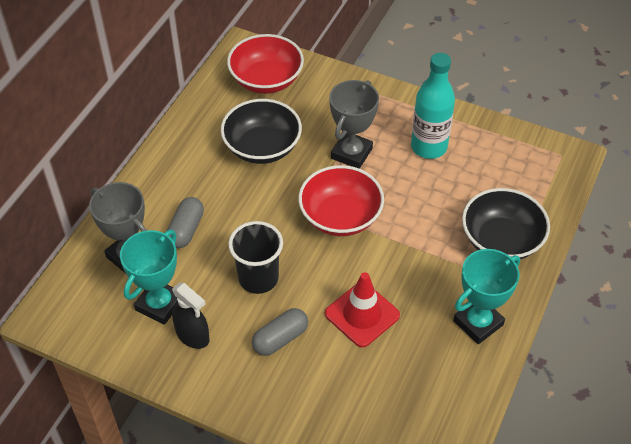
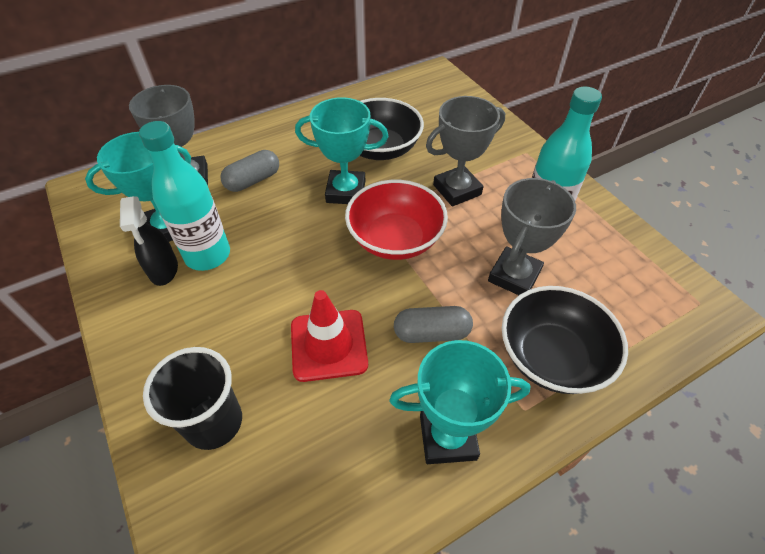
camera: 35 degrees right, 0 degrees up
(214, 306) = (207, 255): none -> turquoise bottle
(258, 278) = (268, 252): black cup -> black cup (214, 422)
(266, 80) = (433, 101): red bowl -> none
(270, 199) = (346, 191): none -> turquoise trophy
(280, 339) = (230, 320): grey capsule -> grey capsule (431, 333)
(441, 199) = (514, 276): none -> grey trophy

